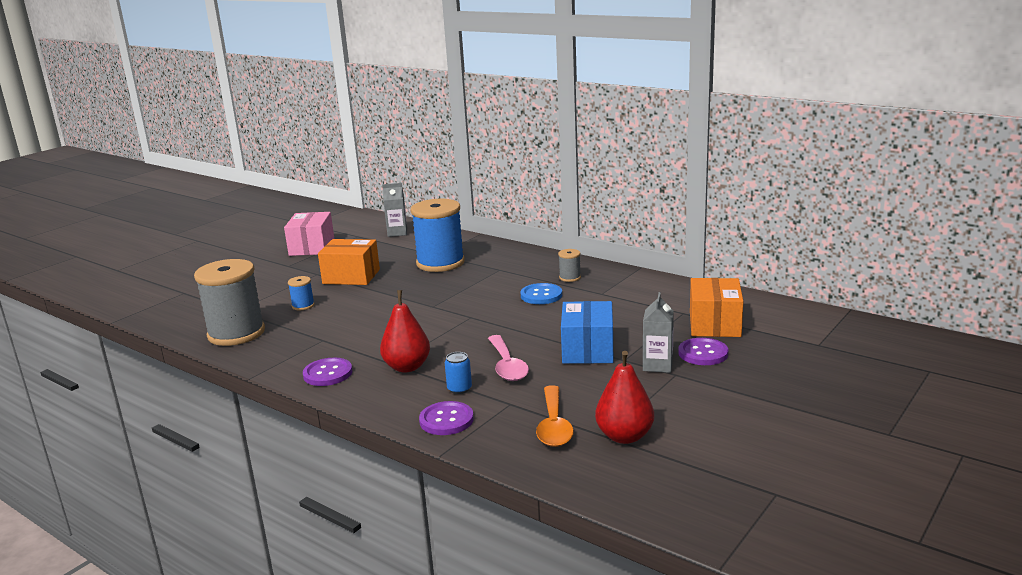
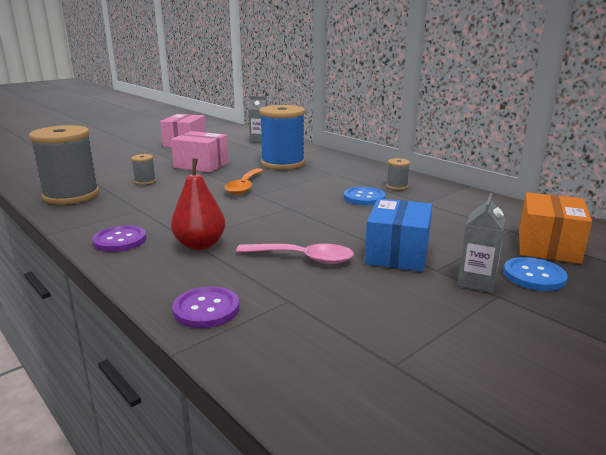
camera: 10 degrees right, 0 degrees up
(303, 306) = (145, 181): blue spool -> grey spool
(351, 276) = (201, 165): orange box -> pink box
(459, 389) = (240, 275): blue can -> none
(507, 366) = (303, 258): pink spoon -> pink spoon turned 75 degrees counterclockwise
(554, 425) = (330, 338): orange spoon -> orange spoon (244, 186)
(624, 436) = (419, 370): red pear -> none
(703, 353) = (534, 276): purple button -> blue button

